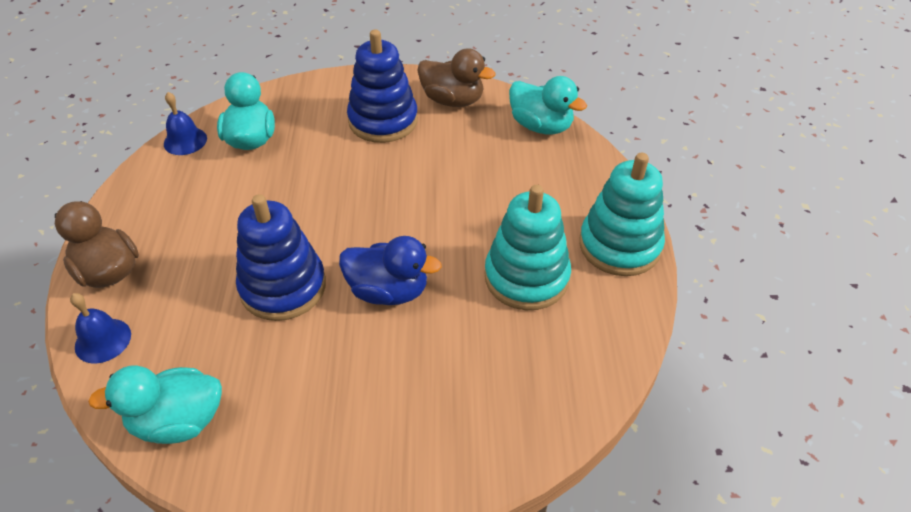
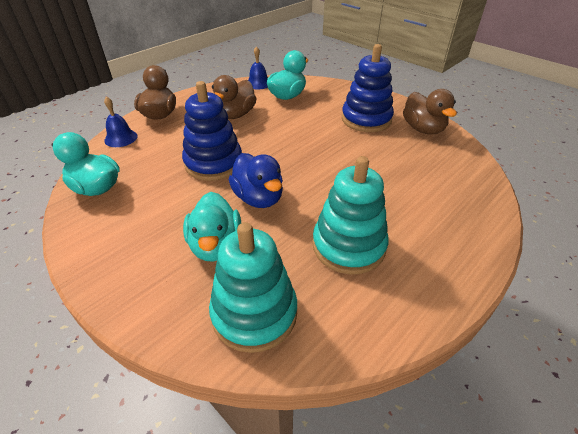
camera: 45 degrees right, 5 degrees down
(219, 206) = (235, 115): none -> brown duck
(541, 126) = (470, 170): turquoise duck -> turquoise duck (216, 245)
(619, 245) = (445, 274): turquoise stacking toy -> turquoise stacking toy (254, 313)

